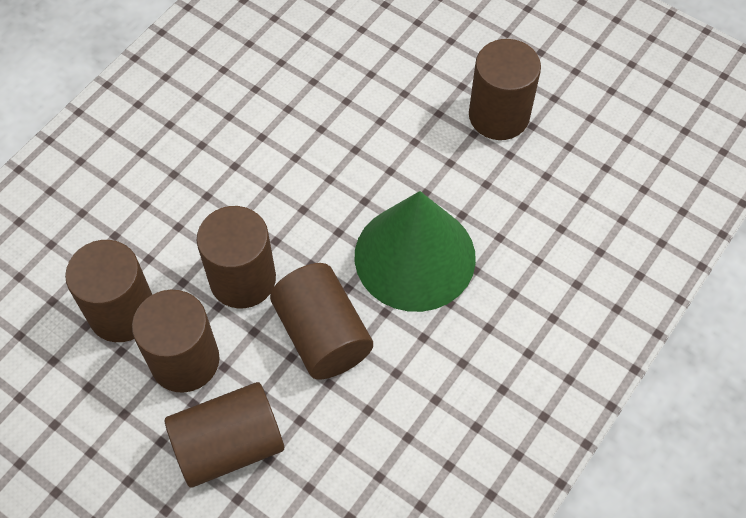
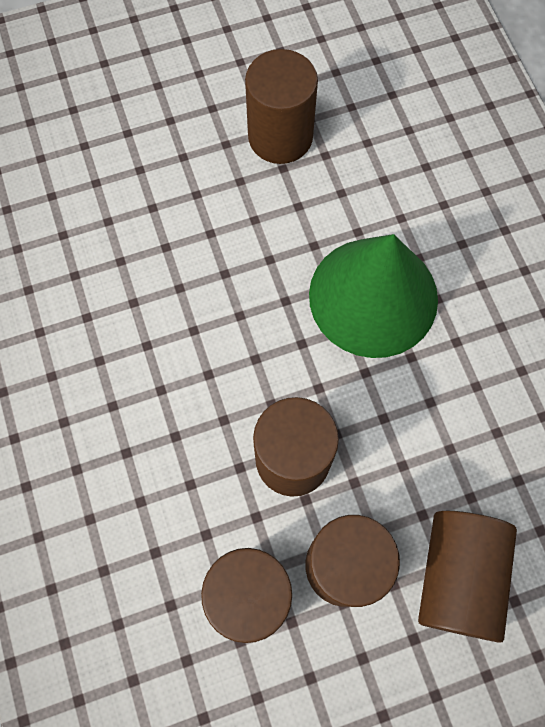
camera: 55 degrees left, 10 degrees up
(322, 335) = (399, 424): brown cylinder -> none

